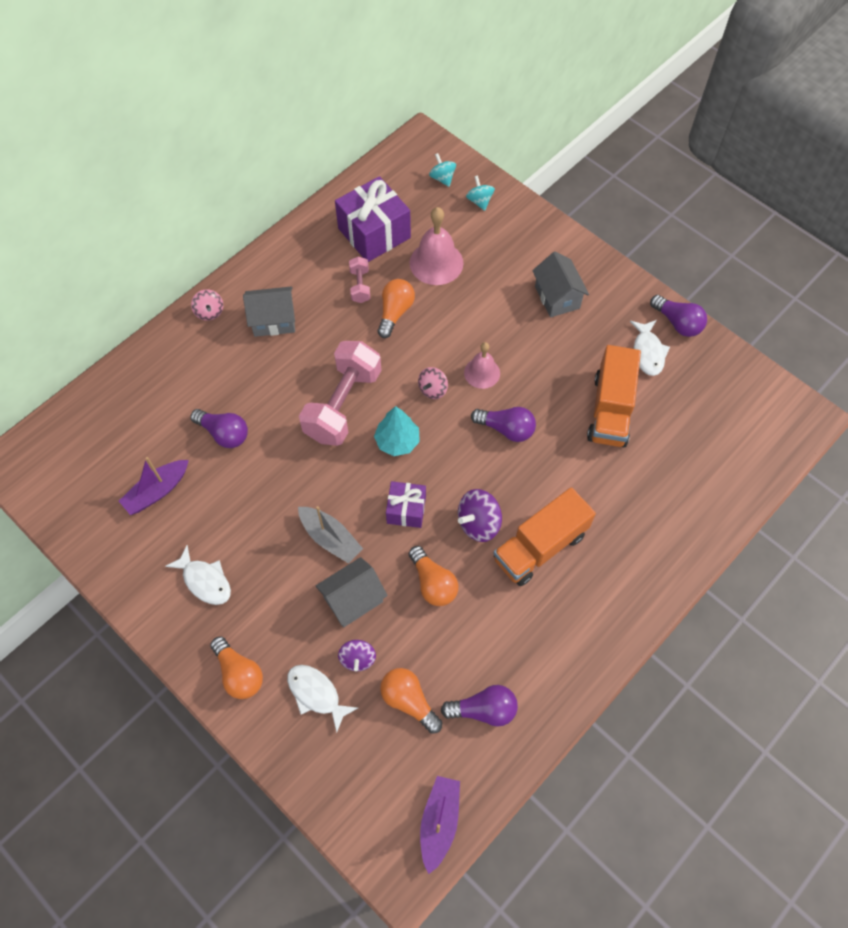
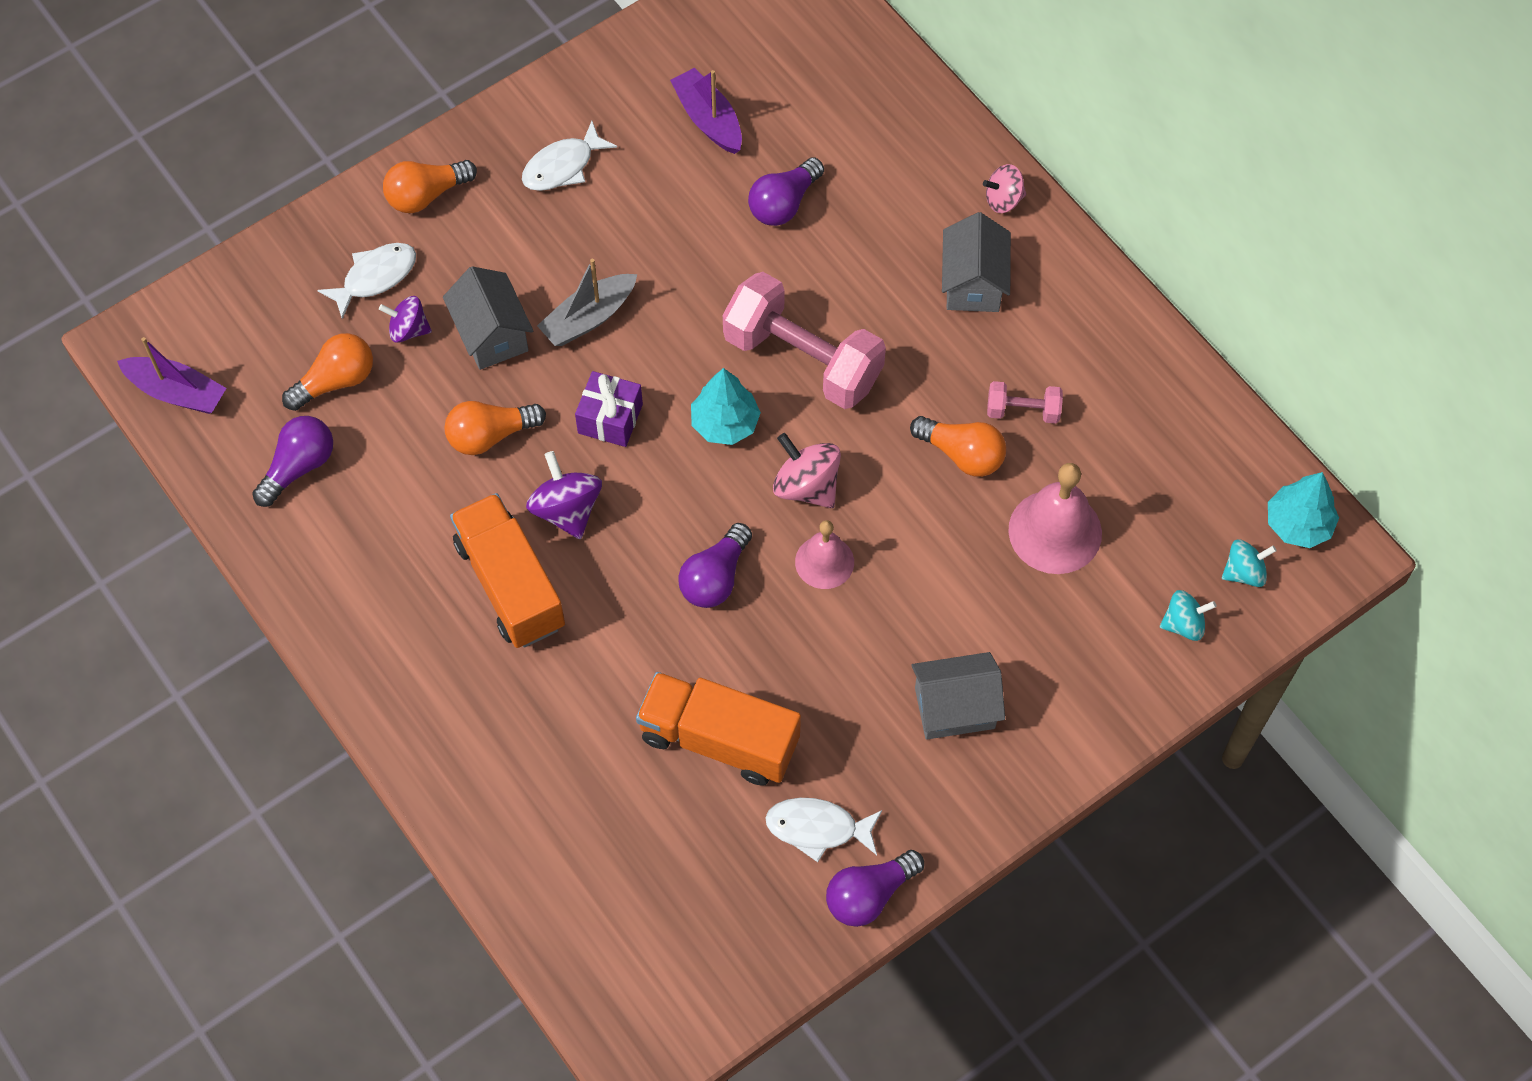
camera: 100 degrees right, 0 degrees up
(374, 233) = (1131, 446): purple gift -> none
(408, 158) = (1298, 524): none -> turquoise tree
(433, 389) = (806, 486): pink spinning top -> pink spinning top, size x1.50
(483, 710) = (299, 467): purple light bulb -> purple light bulb turned 150 degrees counterclockwise

